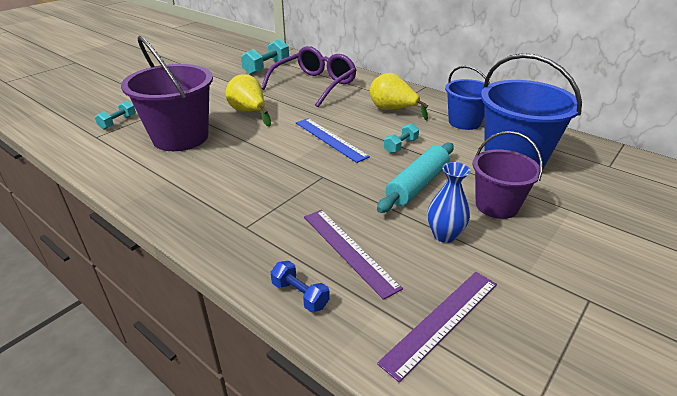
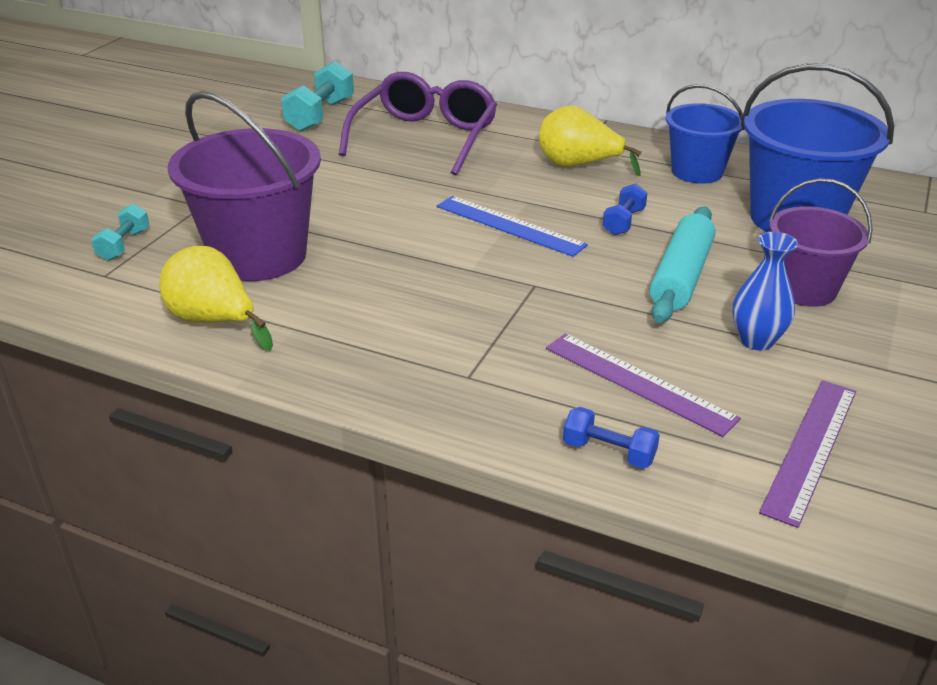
camera: 15 degrees left, 0 degrees up
(249, 112) = (346, 198): yellow pear -> yellow pear (214, 321)
(400, 146) = (623, 222): turquoise dumbbell -> blue dumbbell

